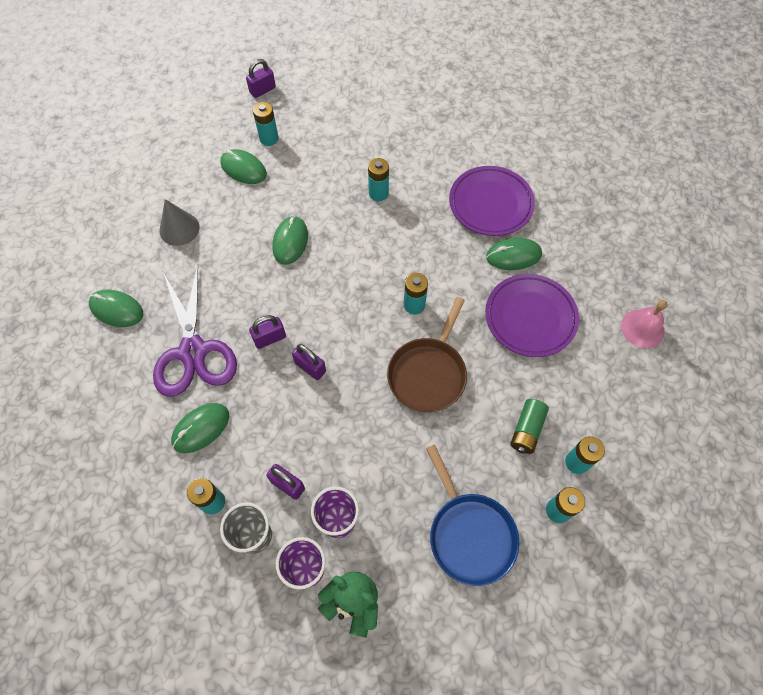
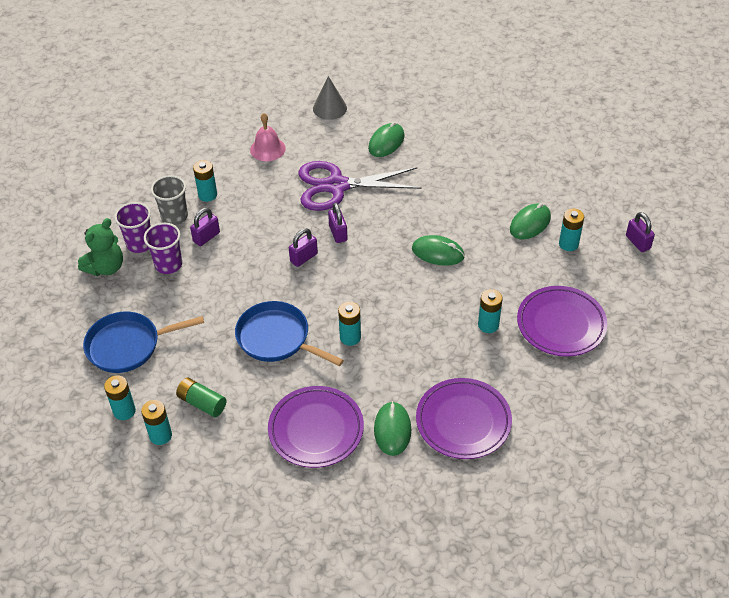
camera: 100 degrees right, 15 degrees down
(179, 229) = (463, 179): grey cone -> grey cone (329, 108)
(201, 428) = (268, 189): green mouse -> none
(369, 141) = (561, 324): none -> purple plate
(428, 373) = (277, 338): brown pan -> blue pan
(642, 328) = (280, 530): pink bell -> pink bell (267, 149)

